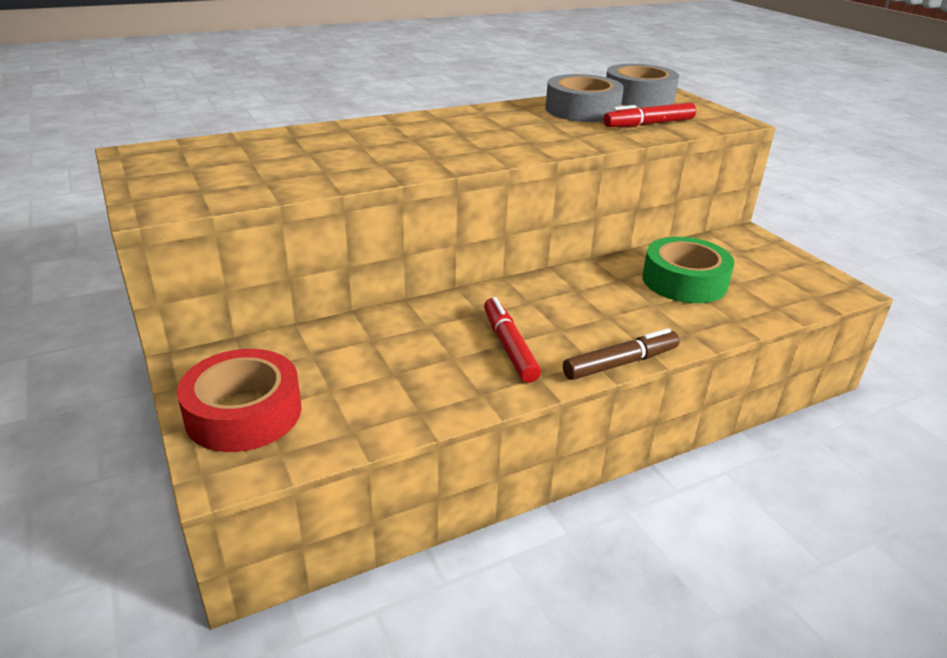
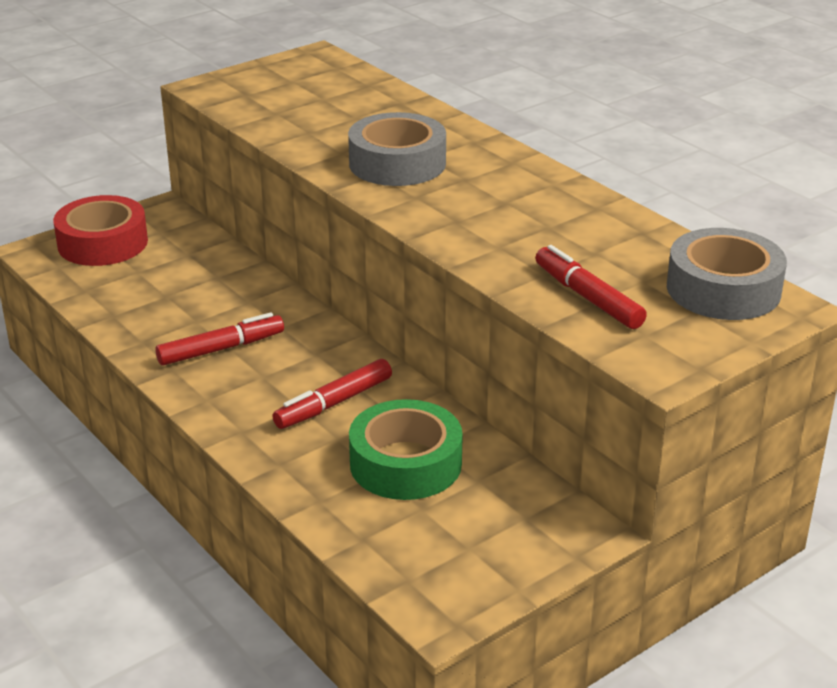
camera: 80 degrees right, 0 degrees up
(582, 110) = (616, 247): grey tape -> grey tape (397, 163)
(605, 300) = (333, 403): none -> red marker
(620, 363) = (205, 416): brown marker -> none

